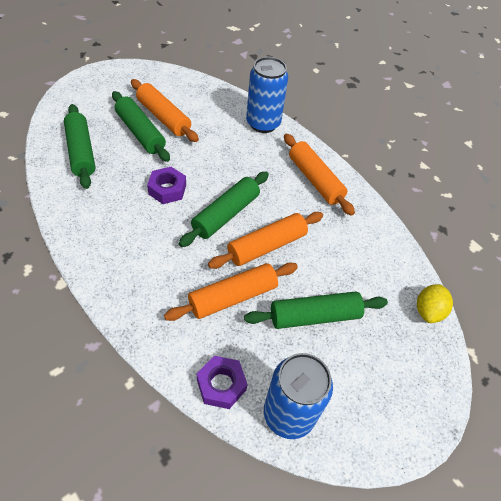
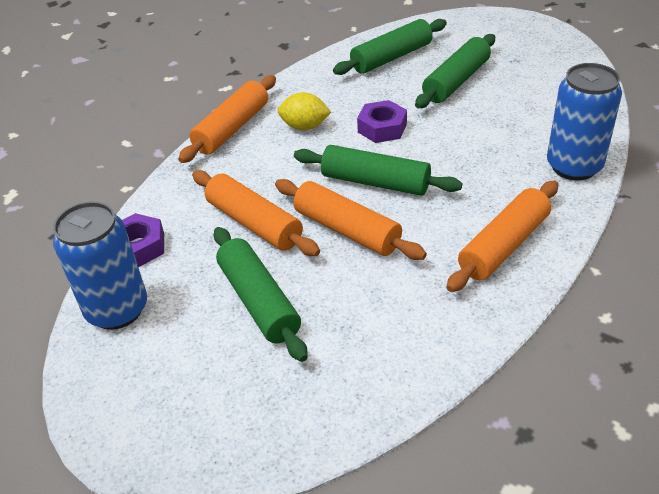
camera: 80 degrees right, 10 degrees down
(163, 117) = (499, 87): orange rolling pin -> orange rolling pin (232, 128)
(428, 311) = (326, 430): yellow lemon -> yellow lemon (304, 127)

